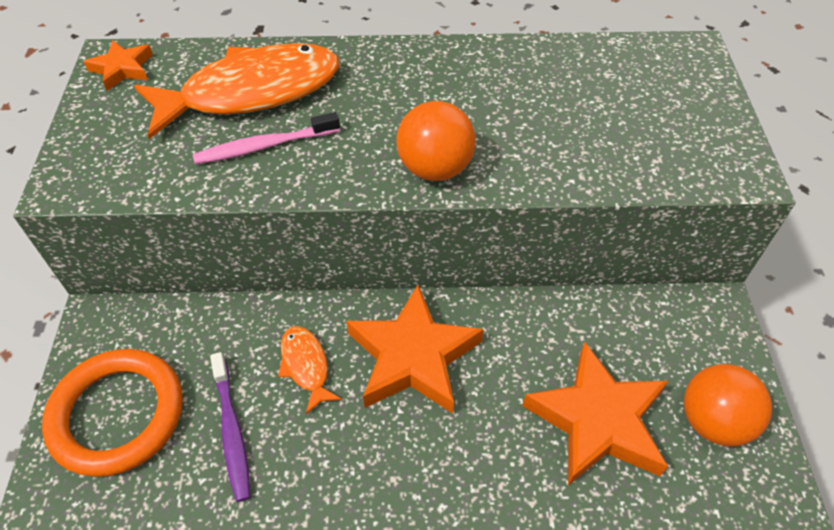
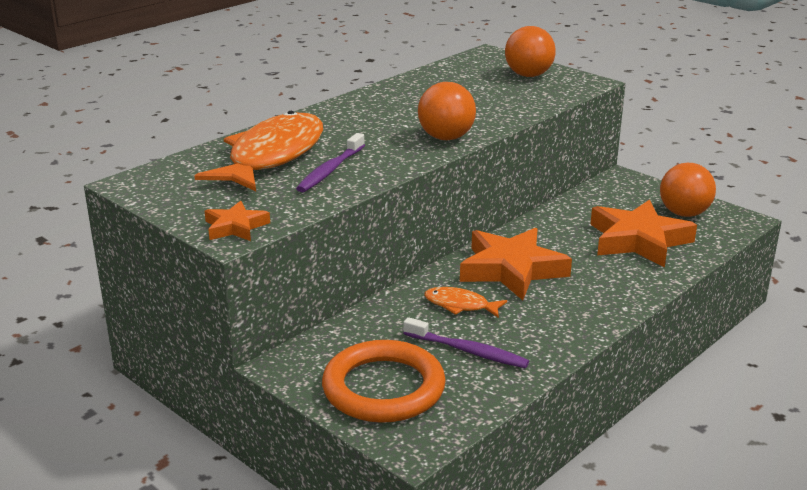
camera: 45 degrees left, 25 degrees down
(122, 69) = (152, 183): orange star -> orange star (235, 227)
(264, 146) = (330, 170): pink toothbrush -> purple toothbrush
(684, 116) = (528, 75): none -> orange ball

